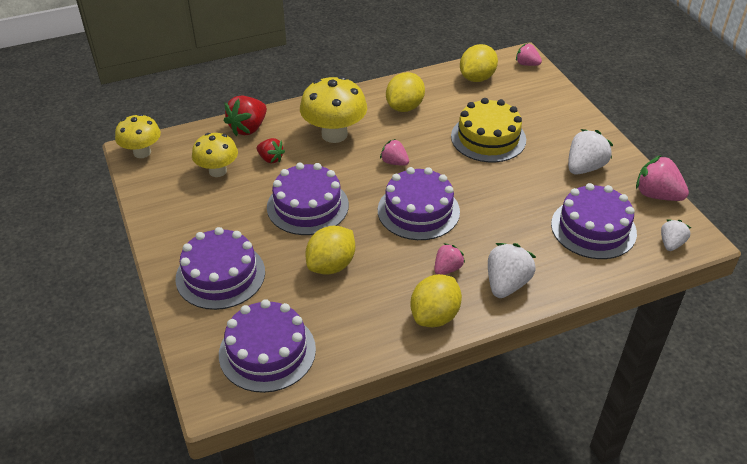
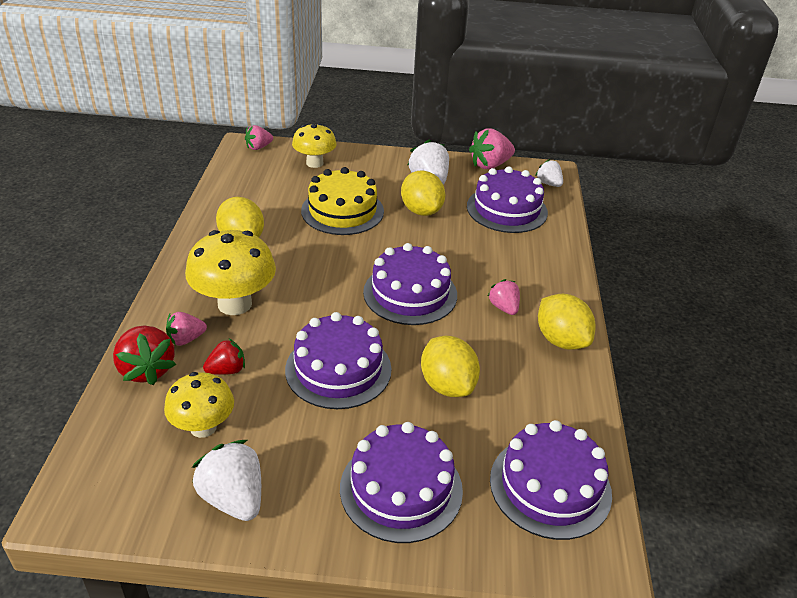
camera: 65 degrees left, 5 degrees down
(142, 152) = (81, 498): yellow mushroom -> yellow mushroom (314, 163)
(394, 162) = (323, 280): pink strawberry -> pink strawberry (186, 339)
(477, 78) = (246, 180): yellow lemon -> yellow lemon (421, 211)
(506, 284) = (545, 281): white strawberry -> white strawberry (233, 498)

